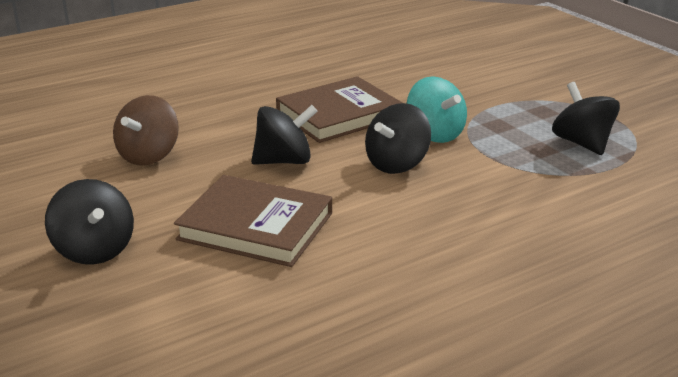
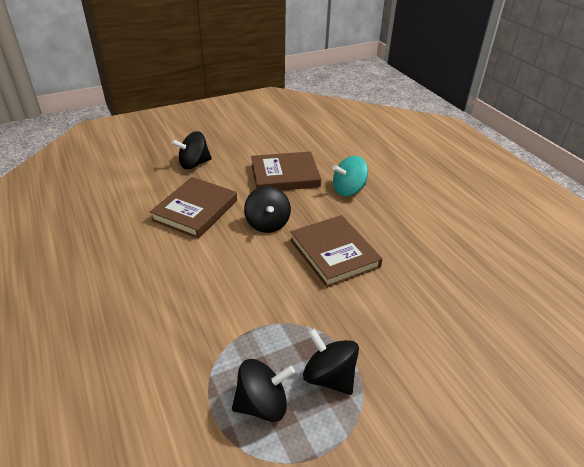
camera: 95 degrees right, 10 degrees up
(149, 156) = (285, 175): brown spinning top -> brown book
(397, 164) = (251, 274): black spinning top -> black spinning top (329, 377)
(435, 134) = (295, 302): turquoise spinning top -> turquoise spinning top (348, 190)

